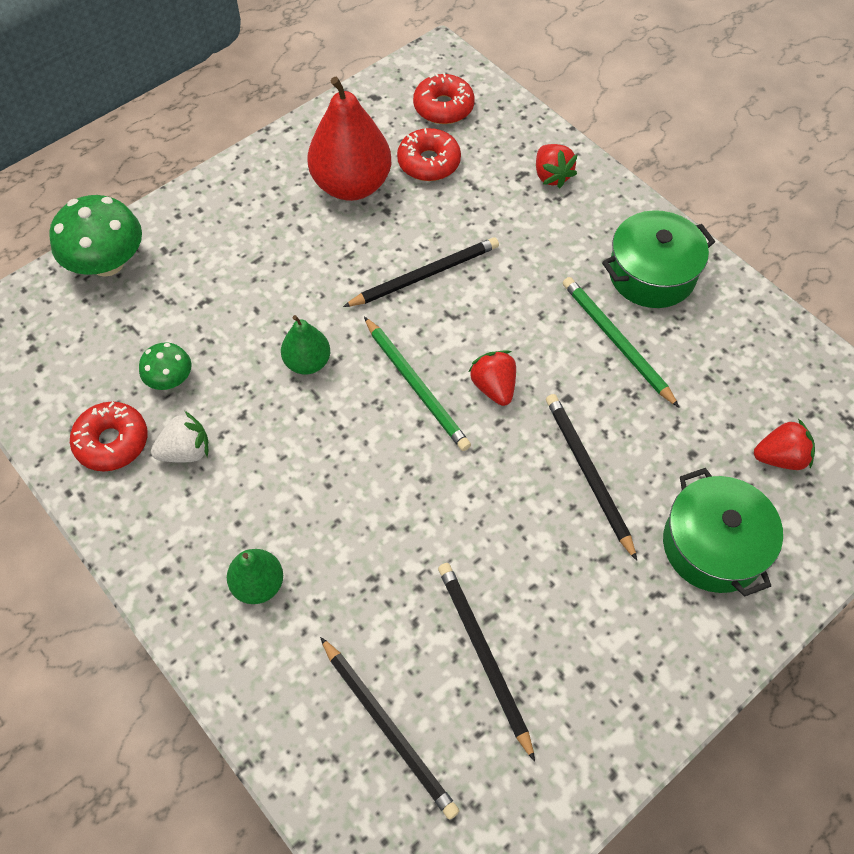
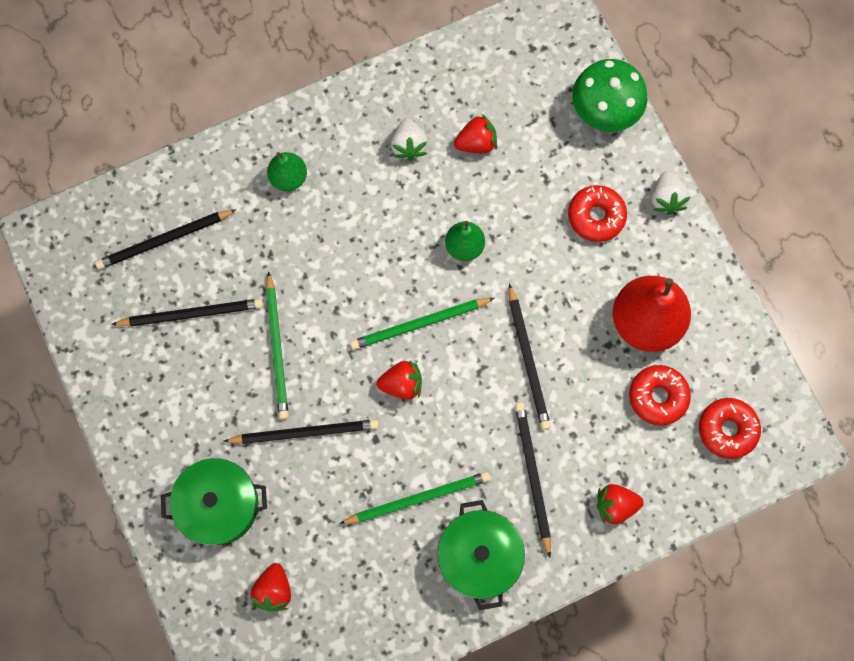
camera: 105 degrees right, 15 degrees up
(112, 442) = (431, 96): red donut -> red donut (596, 216)
(170, 379) = (476, 143): green mushroom -> red strawberry
(208, 191) = (666, 199): none -> white strawberry
(496, 533) = (277, 348): none -> green pencil
(549, 246) = (532, 476): none -> black pencil

